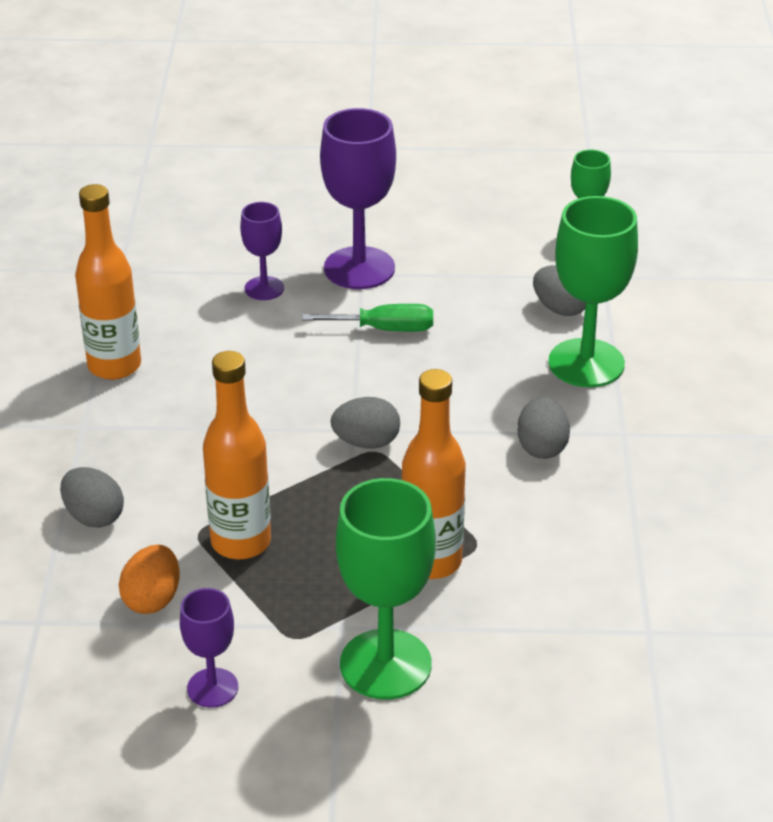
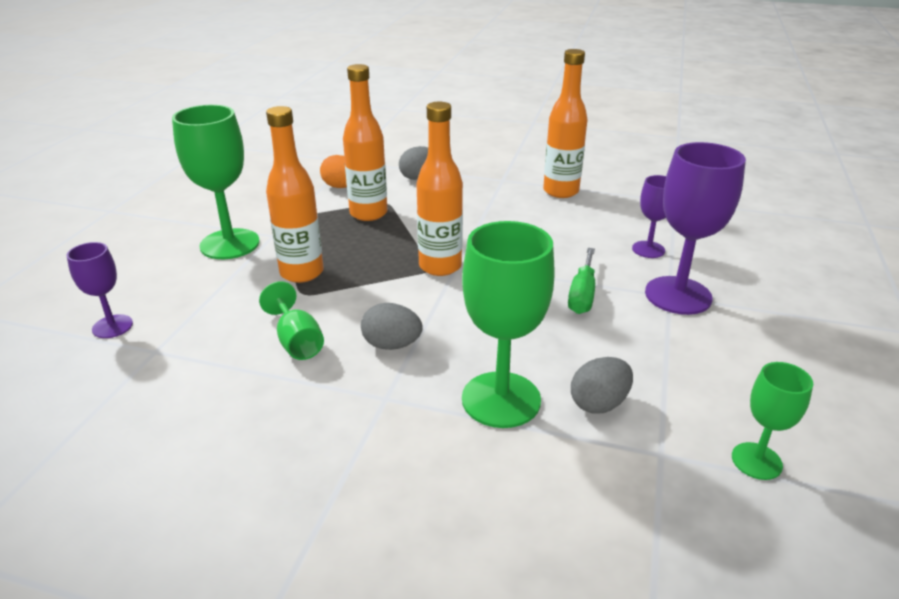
camera: 105 degrees right, 5 degrees down
(212, 688) = (262, 196): purple goblet -> purple goblet (112, 326)
(366, 442) = (440, 266): grey egg -> orange bottle
(571, 519) = (297, 341): none -> green goblet

